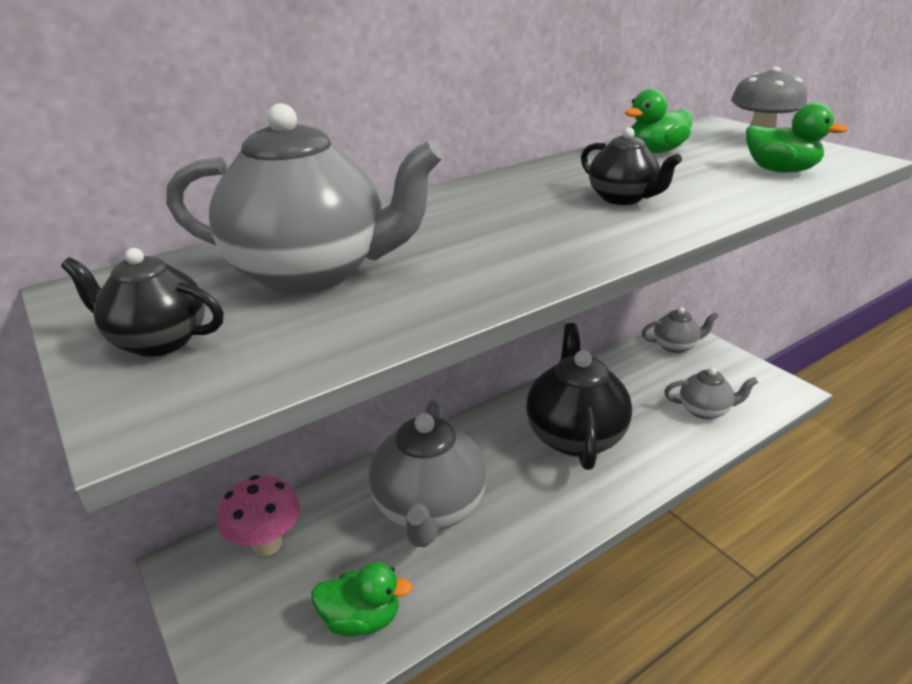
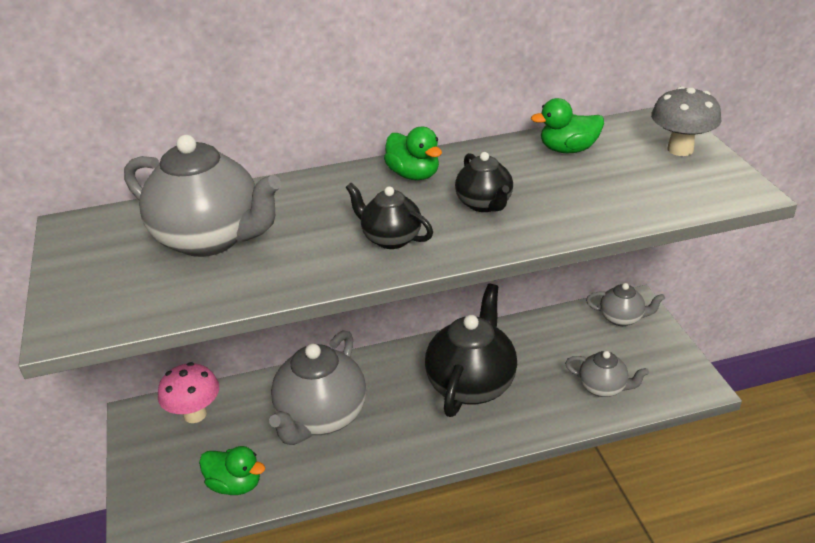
camera: 20 degrees right, 5 degrees up
(158, 341) = (95, 277): black teapot -> black teapot (390, 238)
(780, 170) = (652, 194): green duck -> green duck (413, 175)

